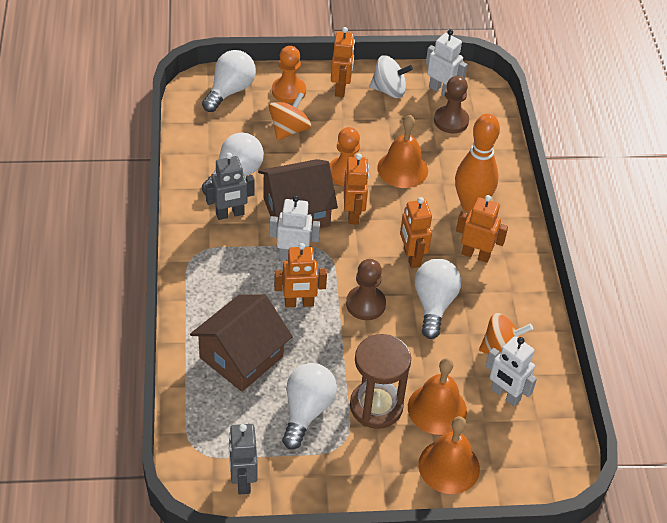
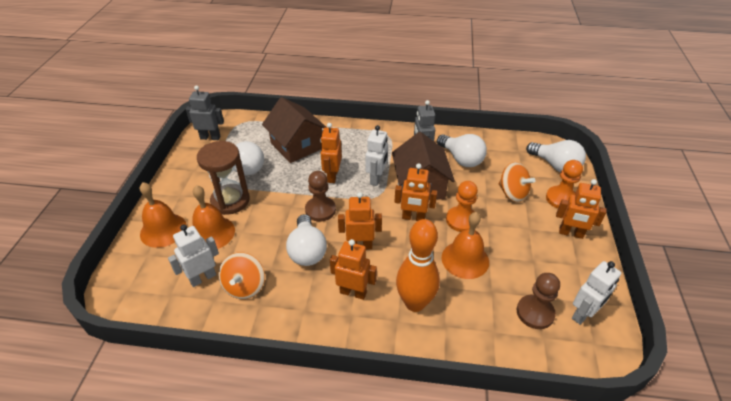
camera: 105 degrees right, 5 degrees down
(389, 90) = (575, 269): white spinning top -> none
(434, 304) = (307, 251): white light bulb -> white light bulb turned 60 degrees clockwise
(476, 255) = (353, 292): orange robot -> orange robot turned 105 degrees counterclockwise

